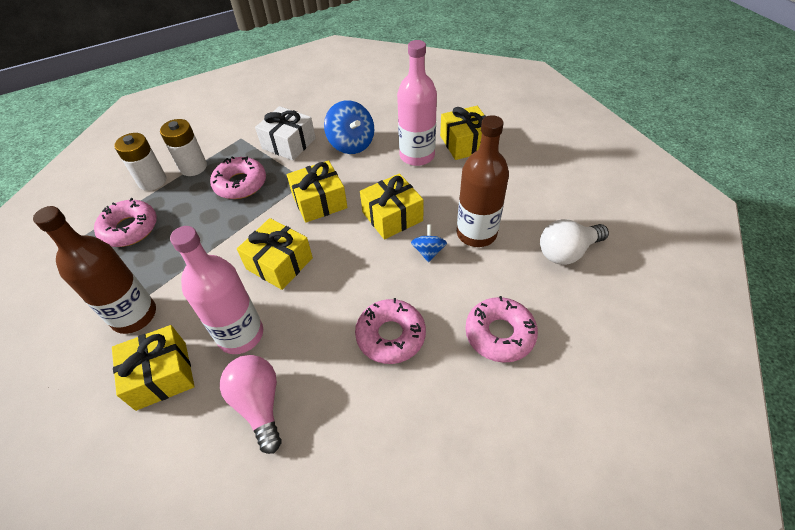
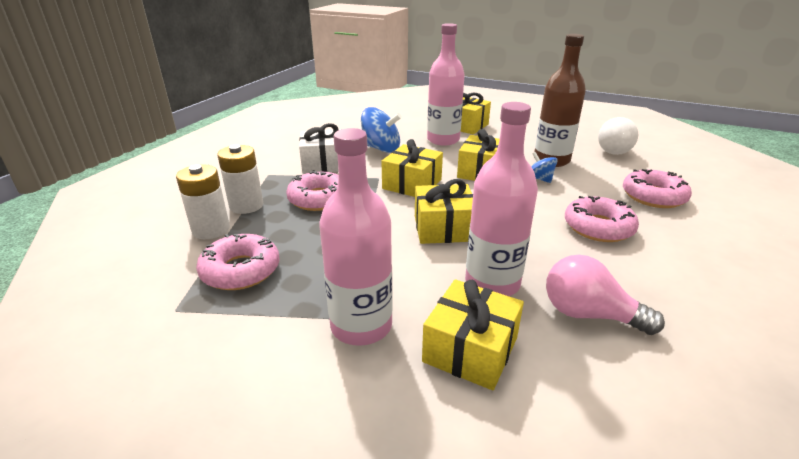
camera: 40 degrees left, 20 degrees down
(134, 315) = (361, 326): brown bottle -> pink bottle

